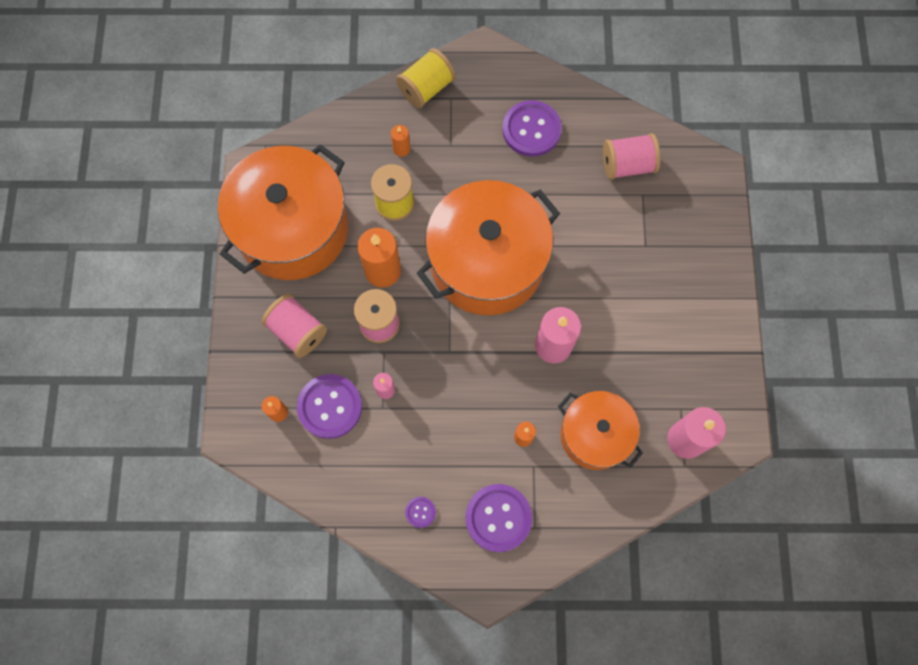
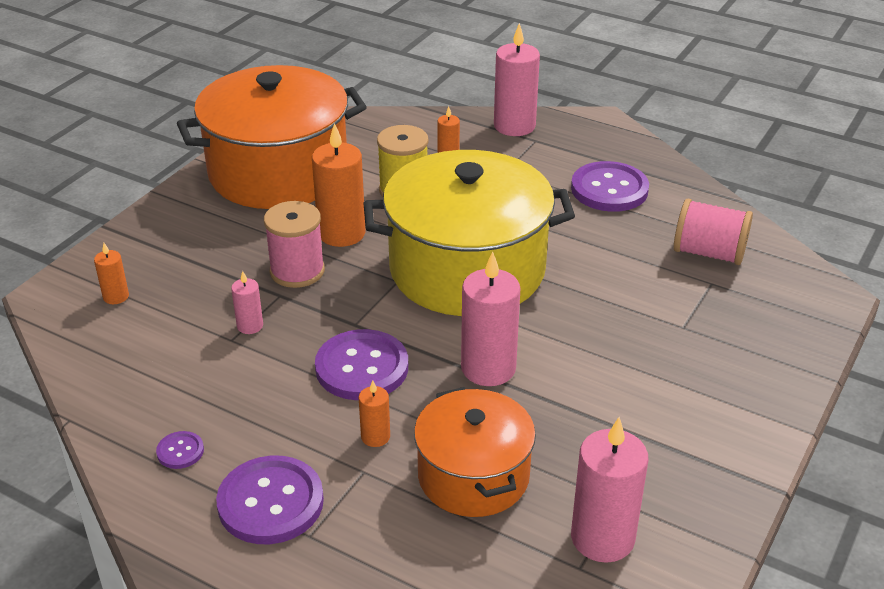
camera: 30 degrees right, 35 degrees down
(298, 331) = (204, 244): pink spool -> none
(330, 406) = (174, 314): purple button -> purple button (362, 367)
(426, 88) = (514, 126): yellow spool -> pink candle
(487, 262) = (467, 269): orange pot -> yellow pot

